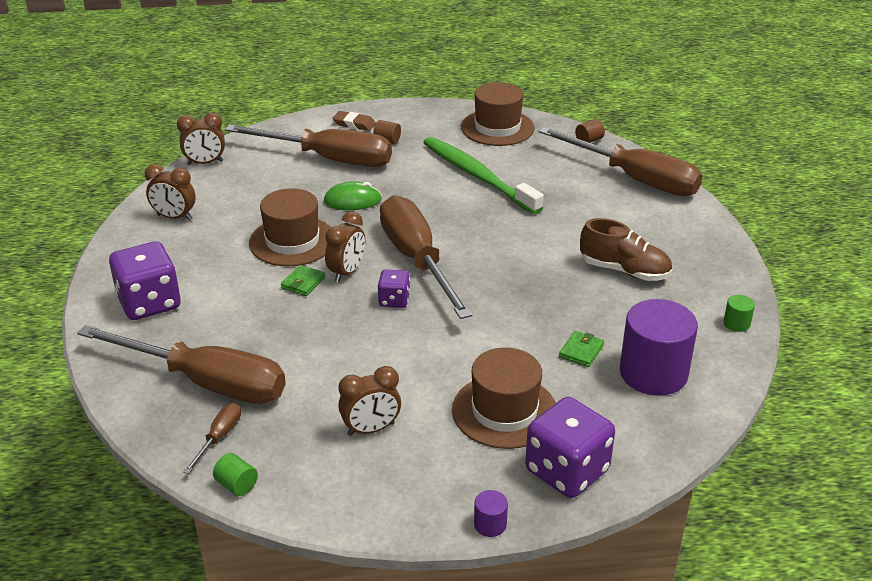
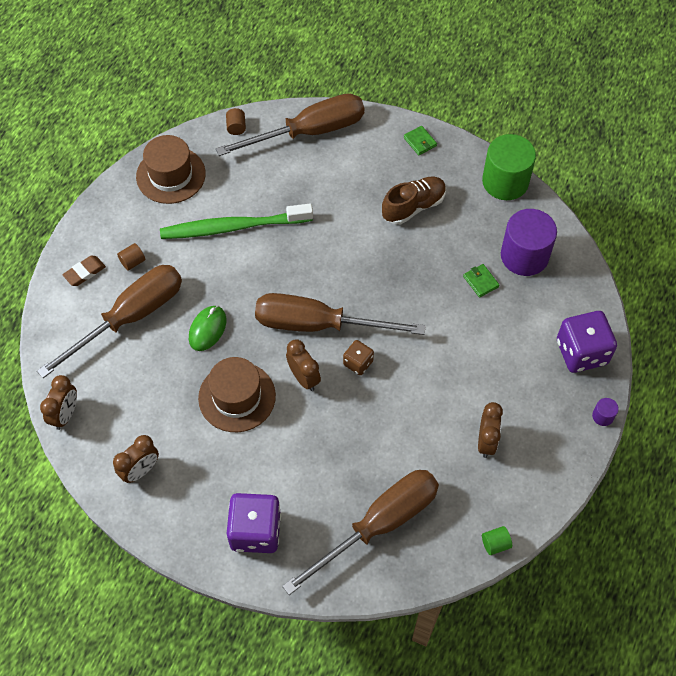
camera: 60 degrees left, 25 degrees up
(219, 437) = (443, 537): brown screwdriver -> none
(303, 283) = (298, 413): green wallet -> green wallet (420, 142)
(394, 300) = (358, 363): purple dice -> brown dice
(504, 411) = (512, 356): brown hat -> none
(736, 323) = (505, 181): green cylinder -> green cylinder, size x2.42

